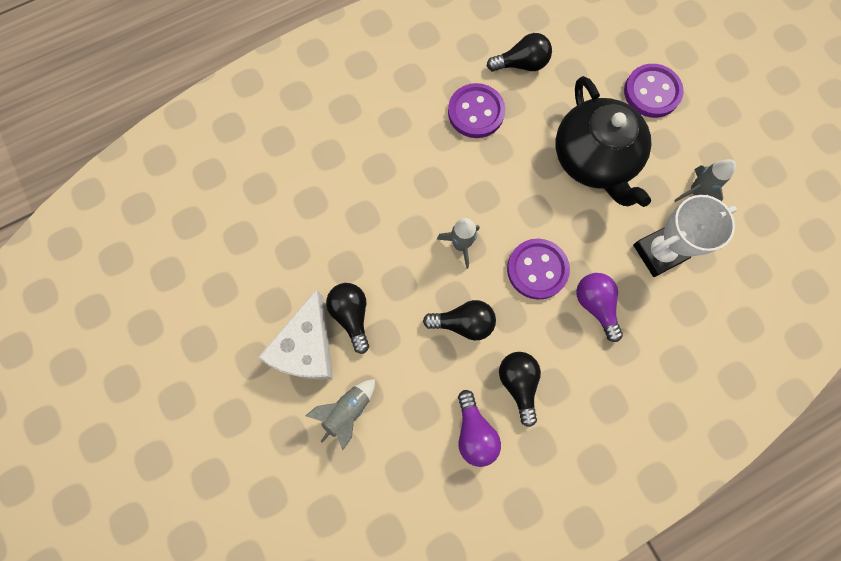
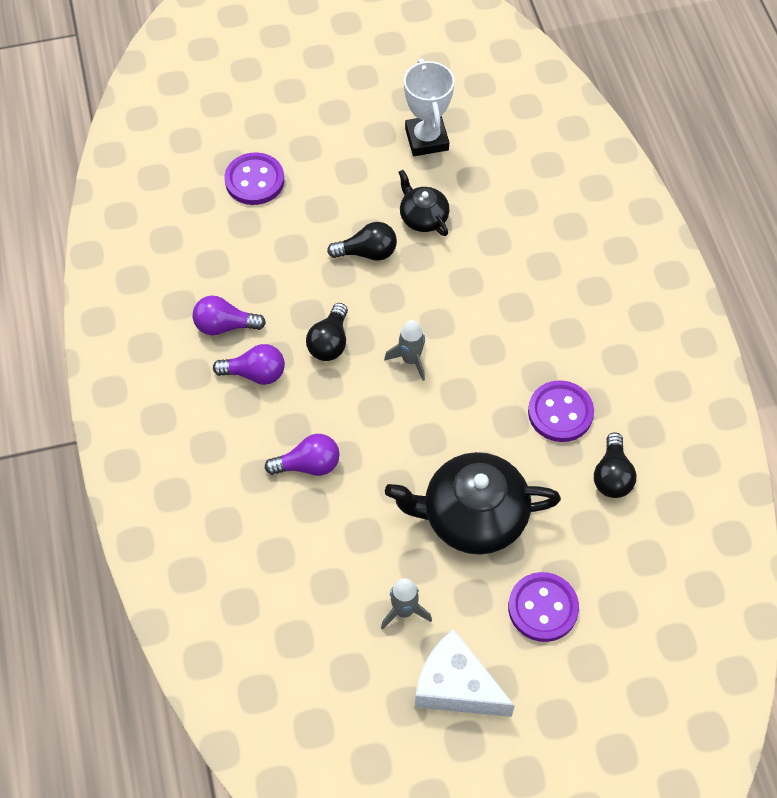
camera: 105 degrees right, 15 degrees down
(297, 273) = (423, 217): none -> black teapot
(307, 347) = (349, 212): white cheese -> white cheese (456, 686)
(347, 411) = (280, 232): grey rocket -> none
(518, 383) = (255, 373): black light bulb -> purple light bulb
(537, 269) = (363, 422): purple button -> purple button (254, 180)
(658, 252) = (345, 546): white trophy -> white trophy (426, 139)

